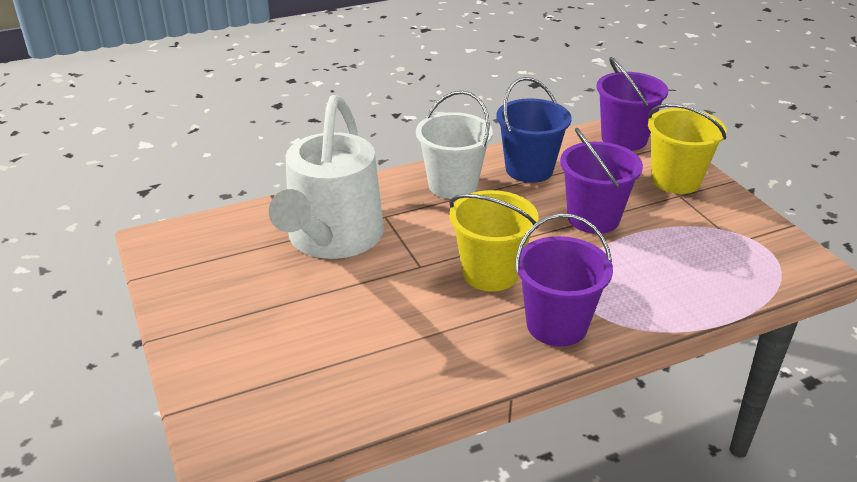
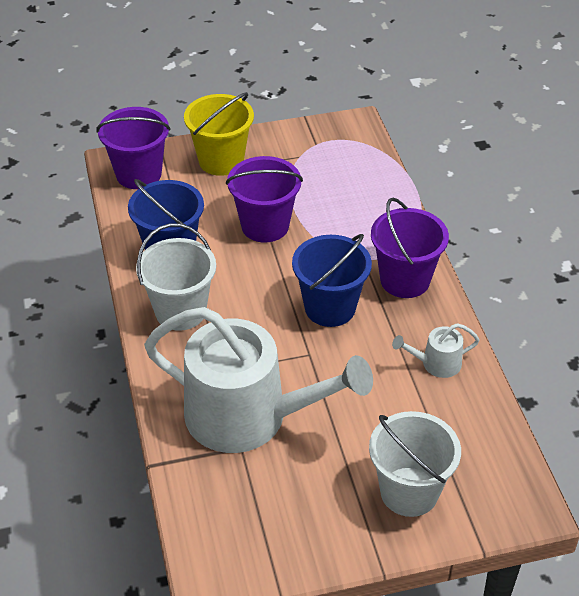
camera: 80 degrees left, 10 degrees up
(245, 351) = (409, 492): none -> white bucket
(430, 360) = (436, 363): none -> white watering can
(490, 273) = (330, 308): yellow bucket -> blue bucket

